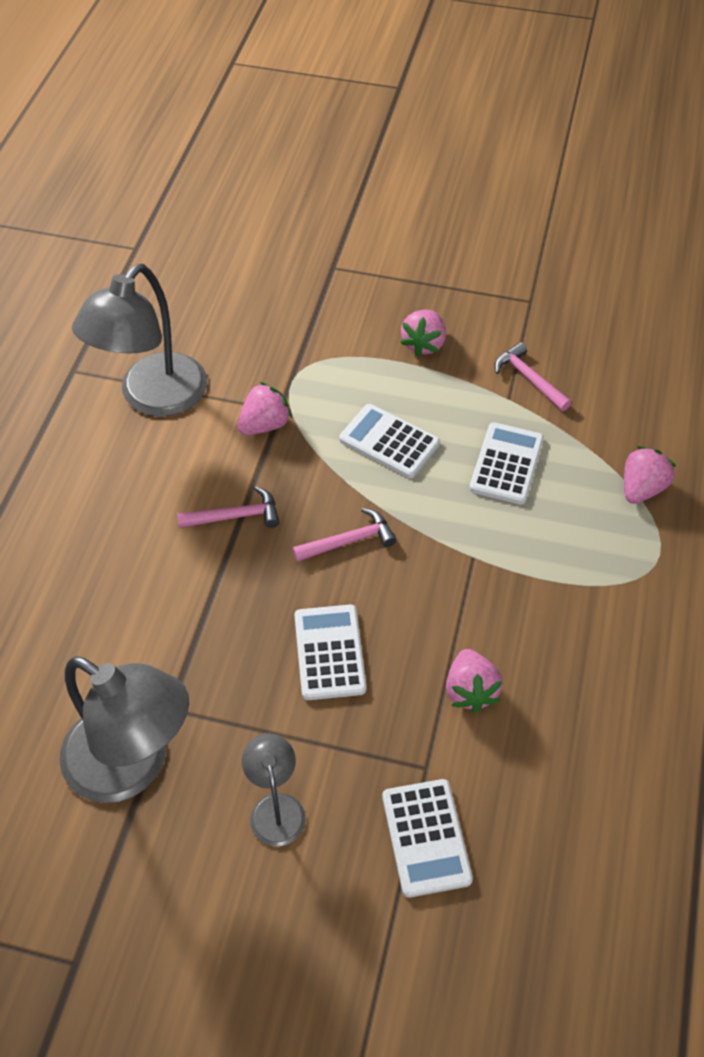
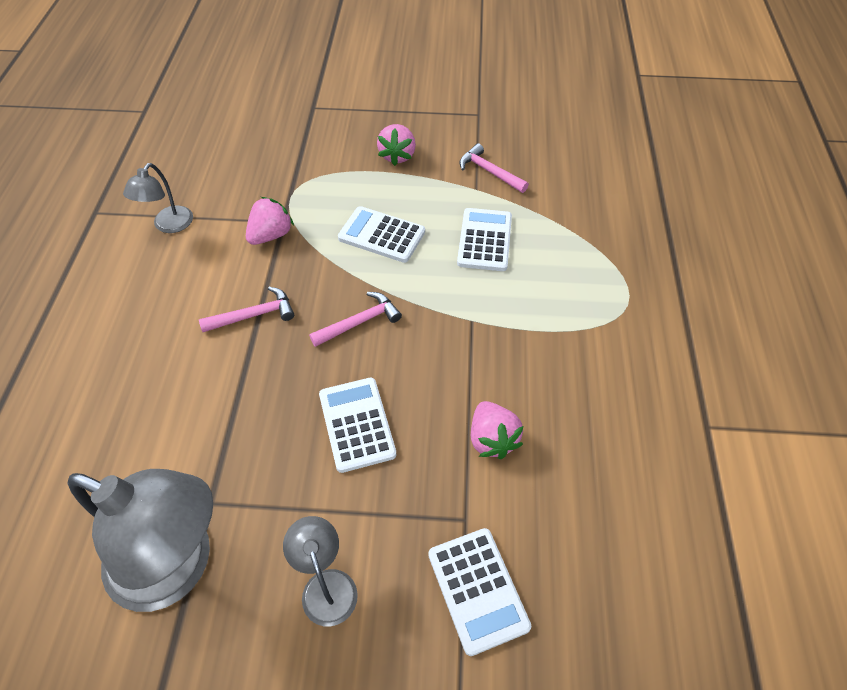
camera: 10 degrees left, 0 degrees up
(153, 398) = (169, 225): grey lamp -> grey lamp, size x0.51
(641, 488) = (601, 245): pink strawberry -> none

